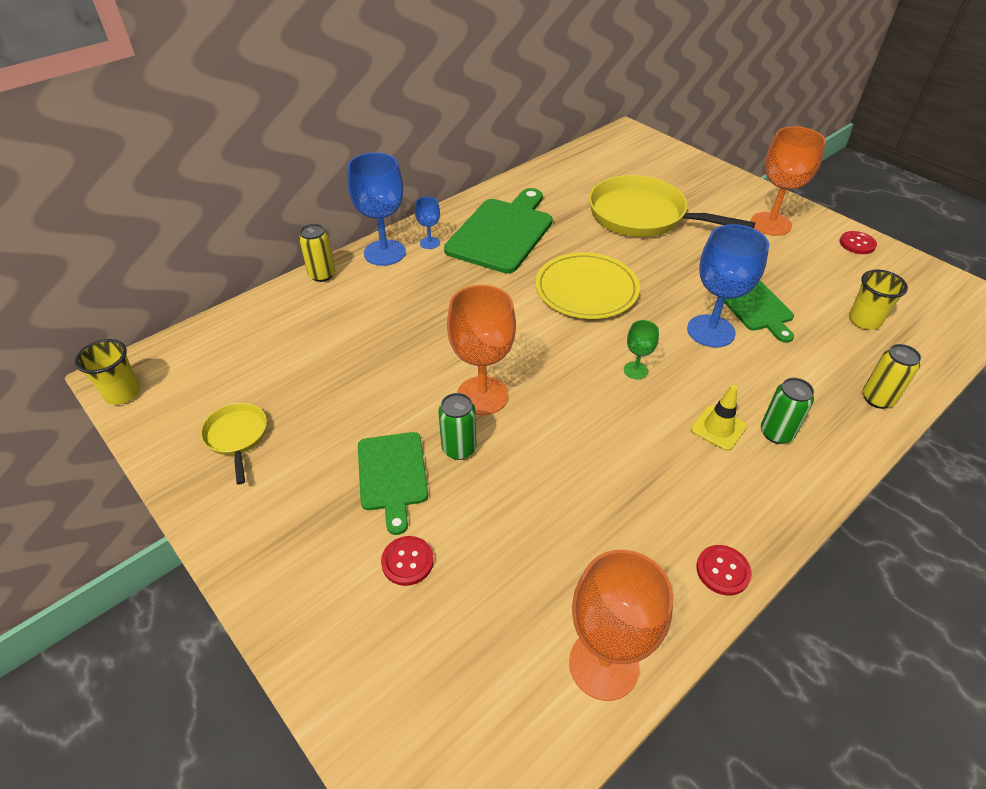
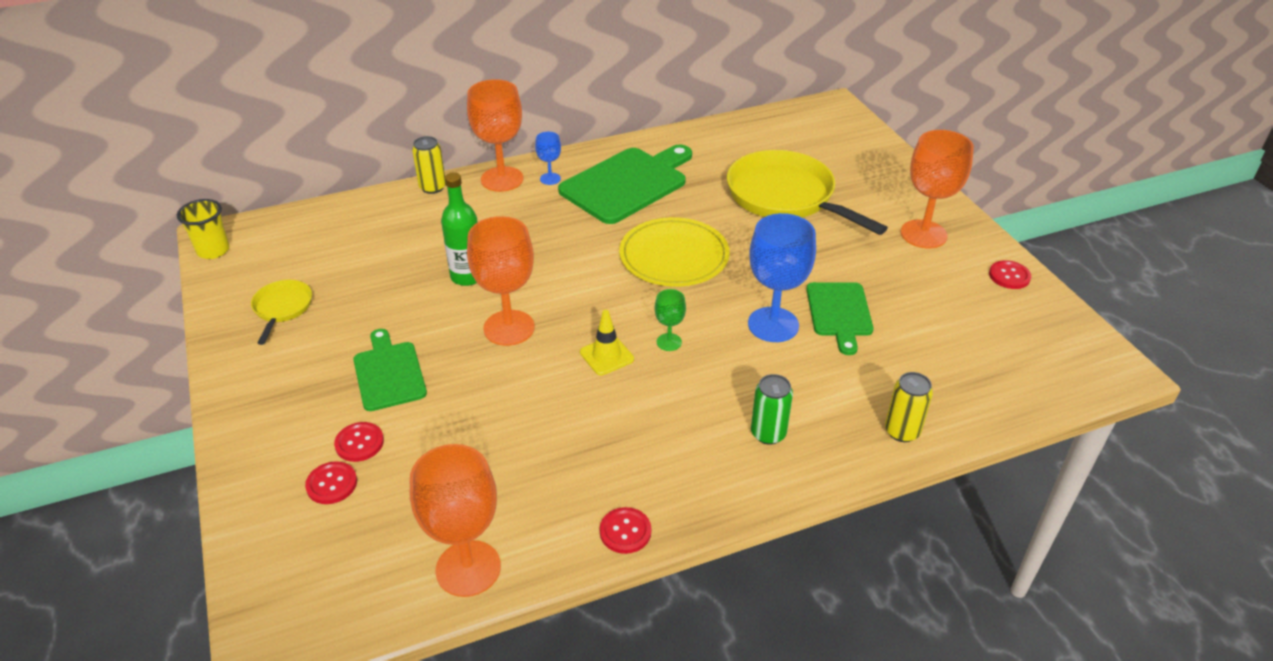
camera: 20 degrees right, 5 degrees down
(384, 253) = (502, 179): blue goblet -> orange goblet
(392, 475) = (389, 373): green cutting board -> green cutting board turned 150 degrees clockwise
(405, 618) = (332, 484): none -> red button
(410, 354) = (467, 276): none -> green bottle
(459, 448) = (459, 367): green can -> none
(718, 428) = (712, 414): yellow traffic cone -> yellow traffic cone (606, 356)
(864, 321) = (951, 354): yellow cup -> none

